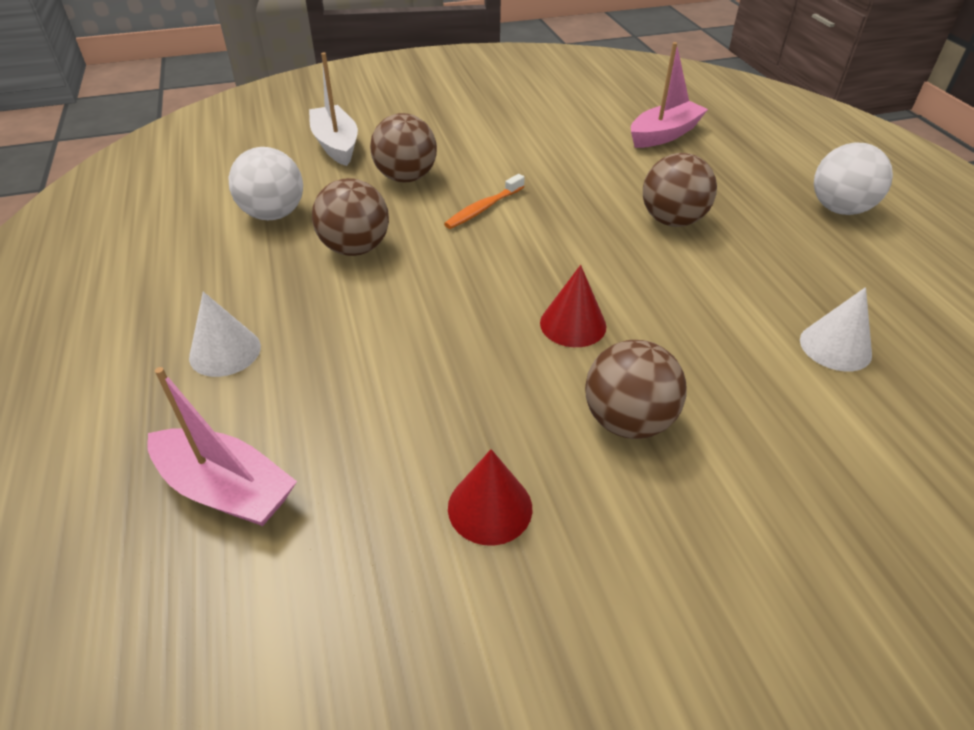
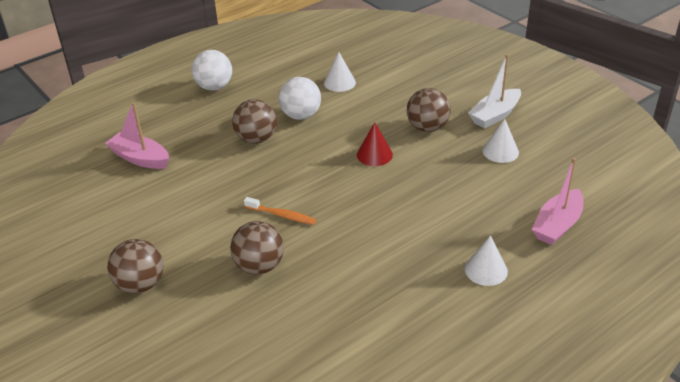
camera: 110 degrees left, 5 degrees down
(226, 489) = (557, 225): pink boat -> pink boat turned 150 degrees counterclockwise
(274, 214) = (346, 317): white ball -> white ball (301, 115)
(336, 145) = (224, 329): white boat -> white boat (495, 115)
(355, 248) = (360, 257): brown ball -> brown ball (140, 284)
(490, 507) = (500, 151): red cone -> white cone

